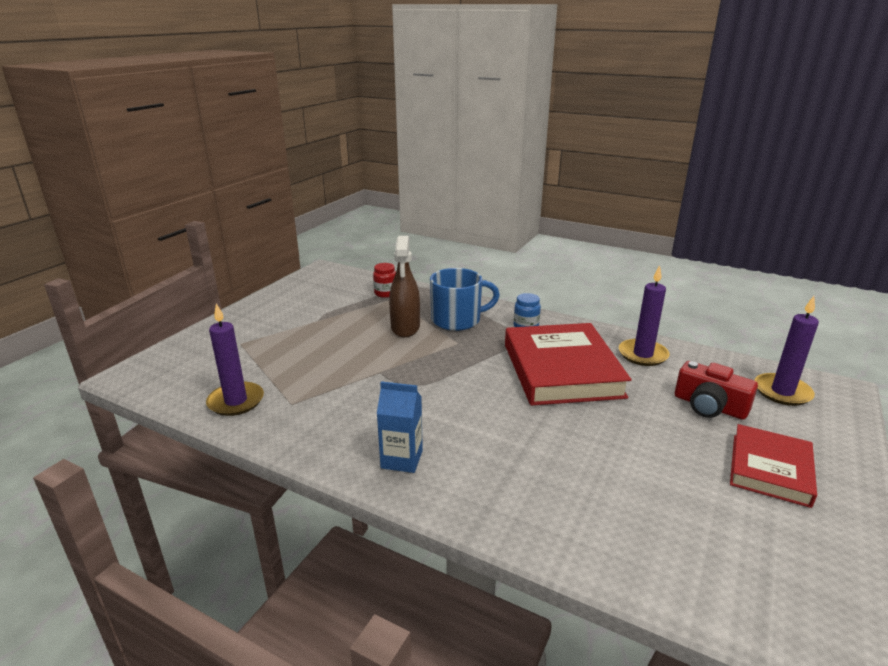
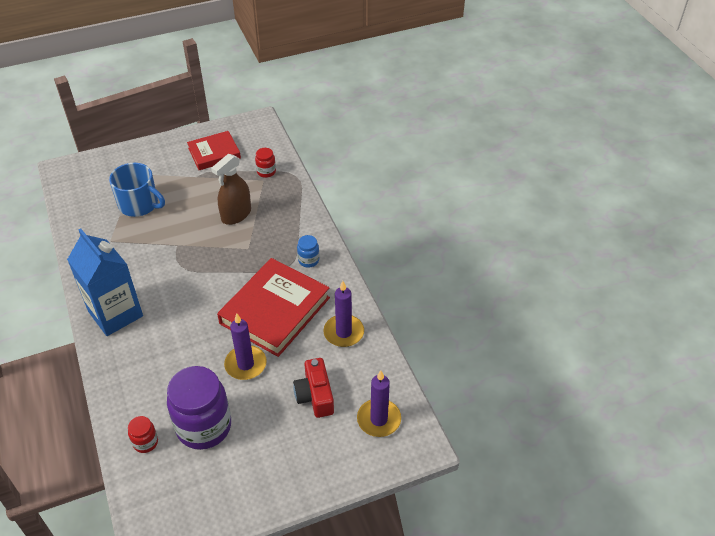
camera: 40 degrees right, 20 degrees up
(236, 401) = (88, 222): purple candle -> purple candle (245, 364)
(401, 459) = (115, 314): blue carton -> blue carton, size x1.85
(457, 320) = (276, 227): blue mug -> blue mug (139, 204)
(650, 555) = (145, 442): none -> red jar
(675, 495) = (204, 427): none -> purple jar
(770, 469) = (274, 452): red book -> red book (214, 153)

